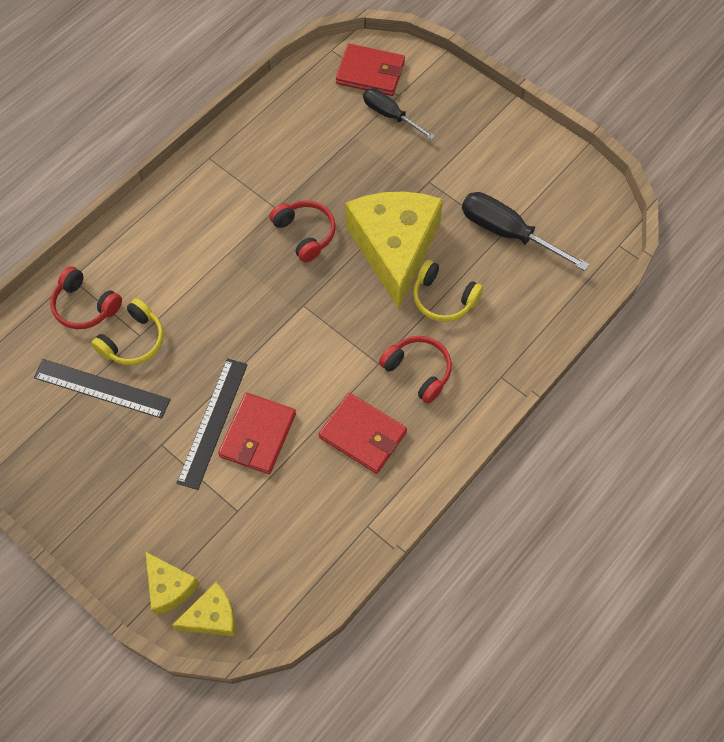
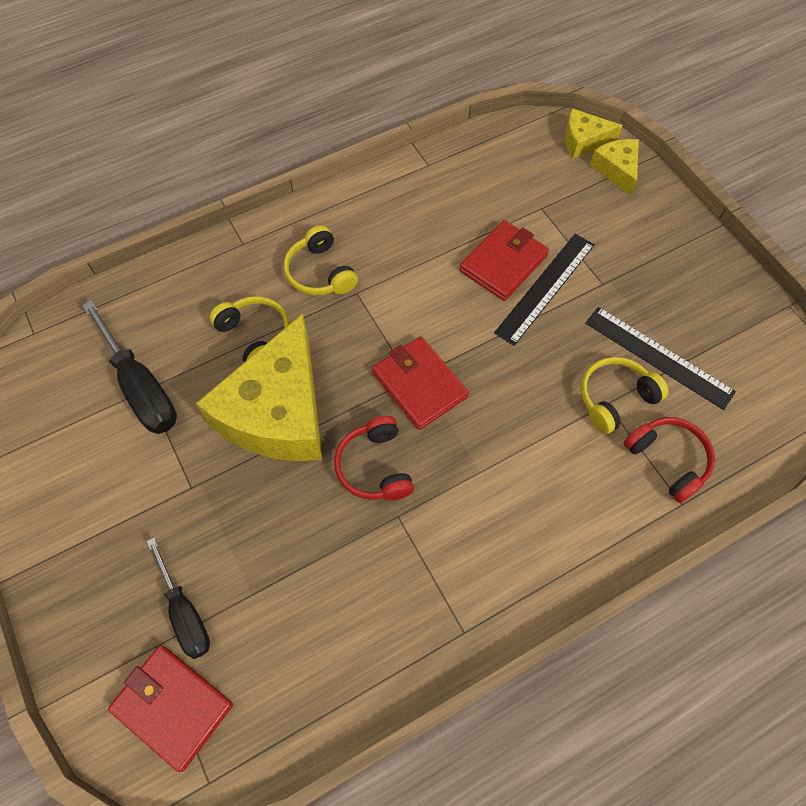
camera: 160 degrees left, 0 degrees up
(362, 435) = (401, 233): red wallet -> red wallet (419, 385)
(418, 371) = (320, 273): red headphones -> yellow headphones

